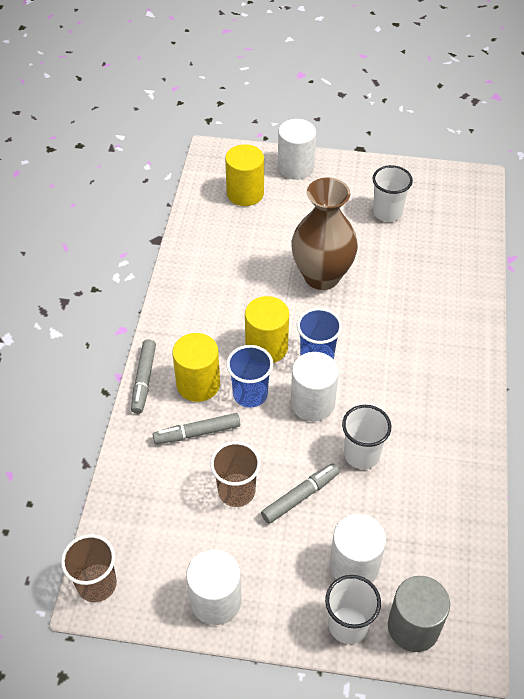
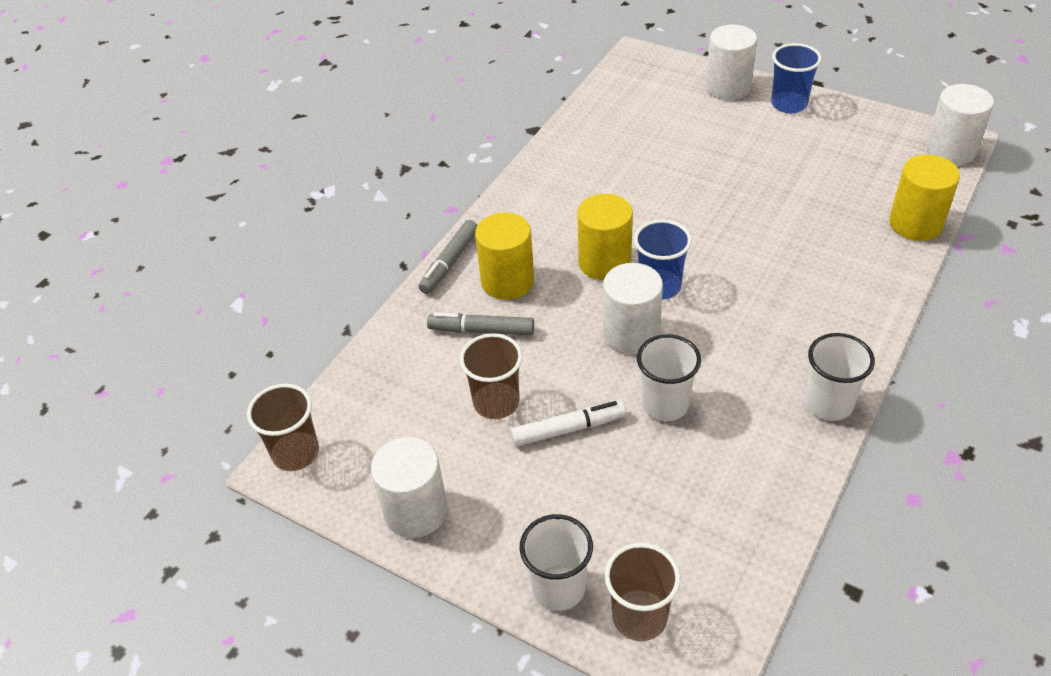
camera: 25 degrees right, 5 degrees down
(245, 193) = (655, 102): yellow cylinder -> yellow cylinder (915, 223)
(250, 394) = (561, 306): blue cup -> blue cup (789, 104)
(300, 496) = (568, 429): grey marker -> white marker
(322, 276) = (706, 204): brown vase -> none
(354, 565) = (598, 523): white cylinder -> white cylinder (950, 150)
(387, 212) = (820, 154): white cup -> white cup (829, 404)
(413, 627) = (639, 617): grey cylinder -> brown cup

